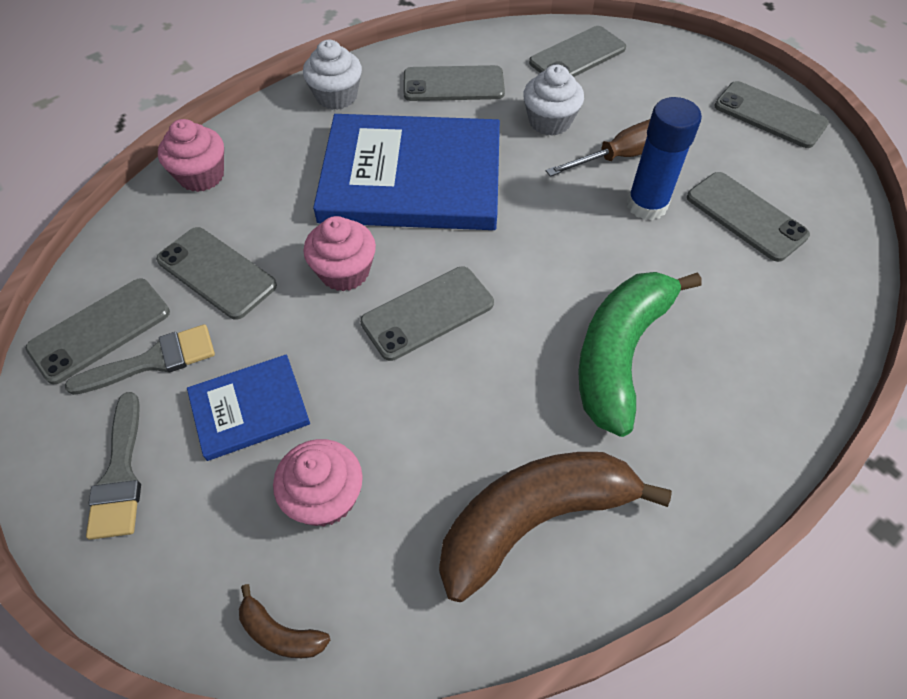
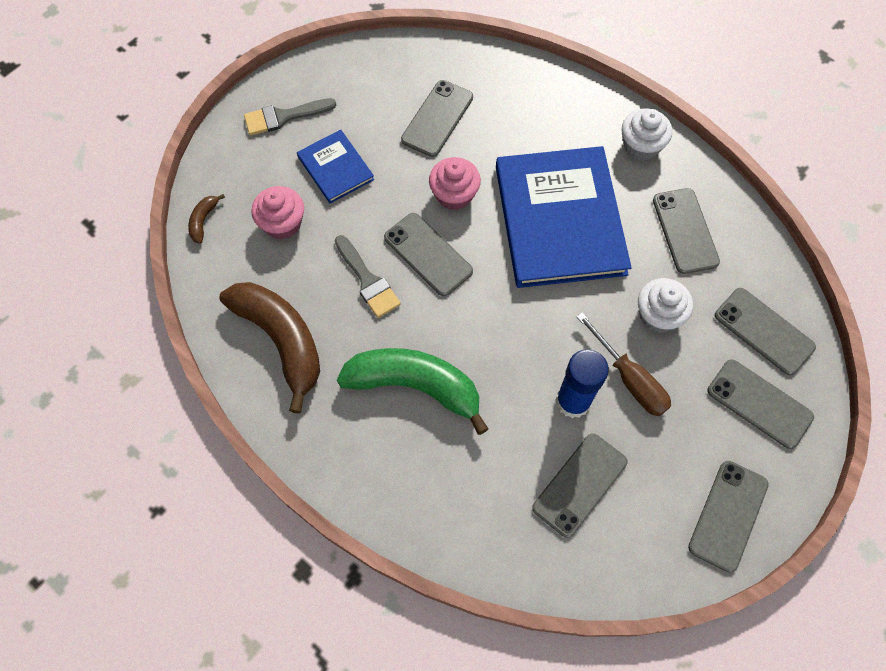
camera: 80 degrees right, 10 degrees up
(100, 330) = (379, 71): grey phone -> grey phone (759, 403)
(153, 361) = (361, 107): grey brush -> grey brush (368, 280)
(201, 176) = (525, 81): pink cupcake -> none

